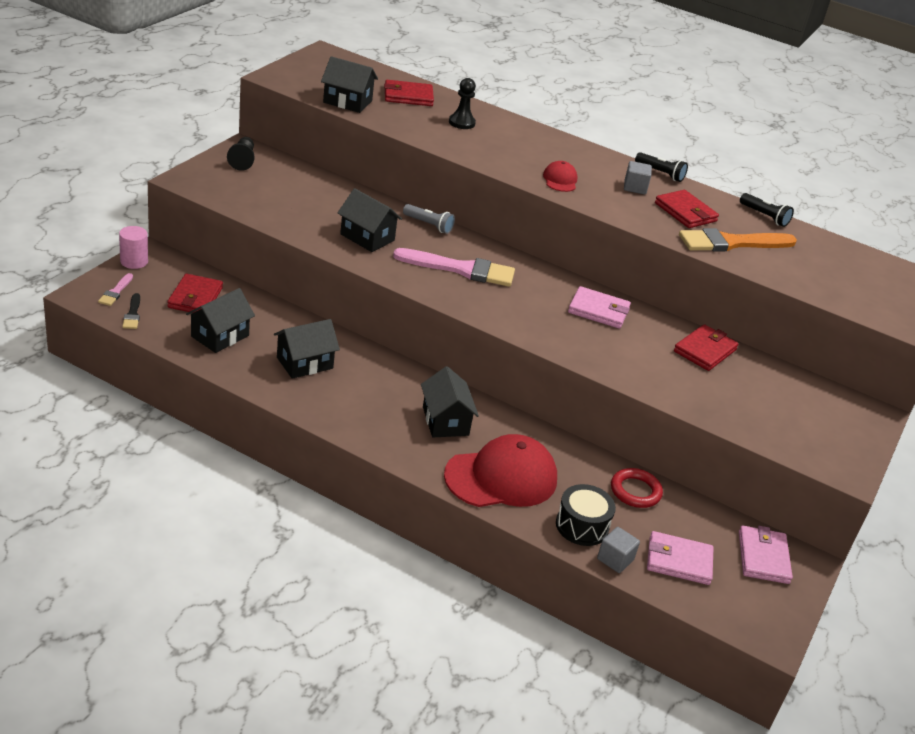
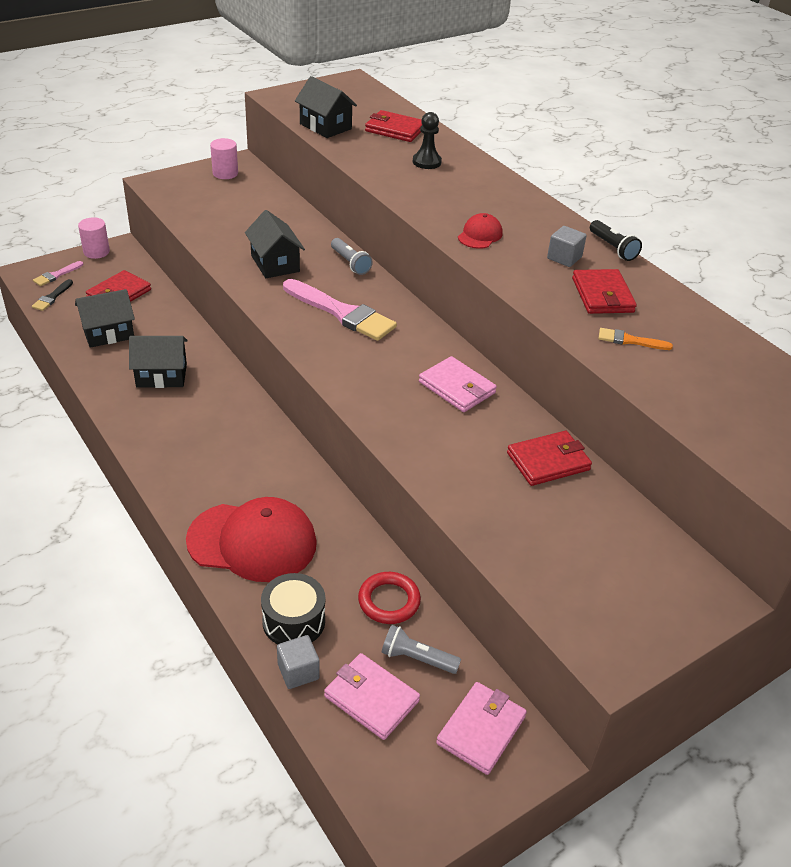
camera: 30 degrees right, 5 degrees up
(242, 160) = (225, 173): black pawn -> pink cylinder
(445, 421) = (247, 467): black house -> none
(686, 524) = (417, 658): none -> grey flashlight
(731, 243) = (630, 340): orange brush -> orange brush, size x0.47
(764, 216) = (706, 318): black flashlight -> none

